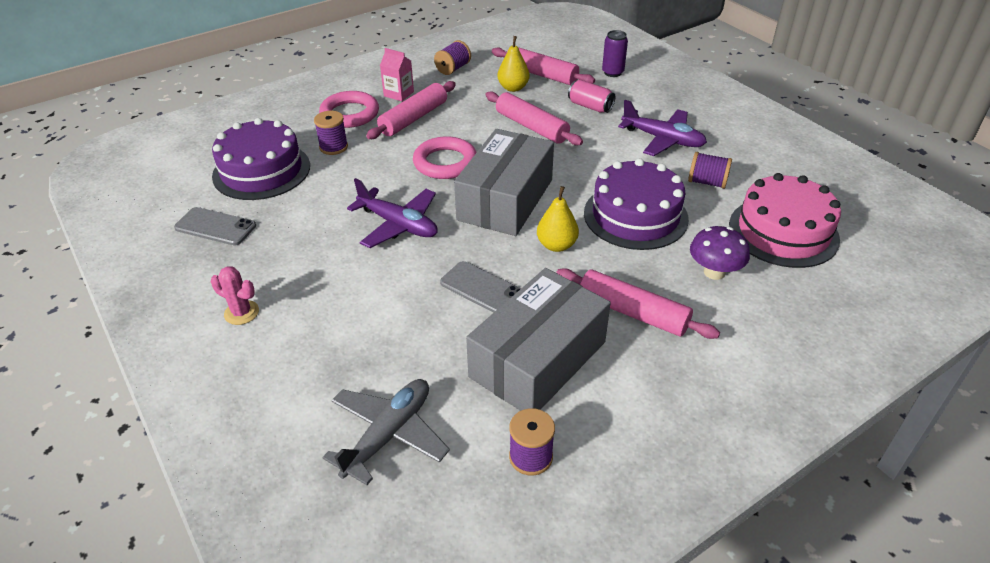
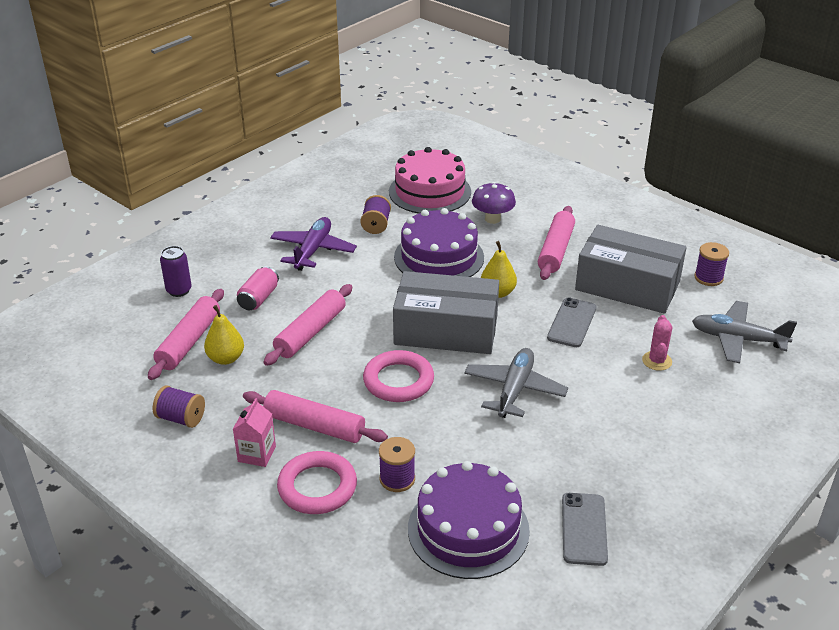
camera: 105 degrees left, 5 degrees down
(241, 313) = (684, 458): pink cactus -> pink cactus (657, 361)
(398, 225) = (514, 390): purple plane -> grey plane

